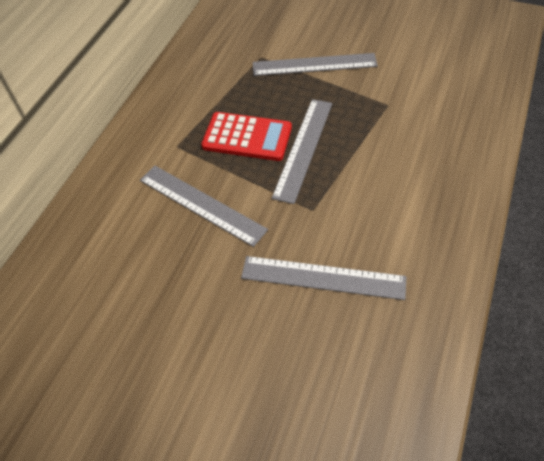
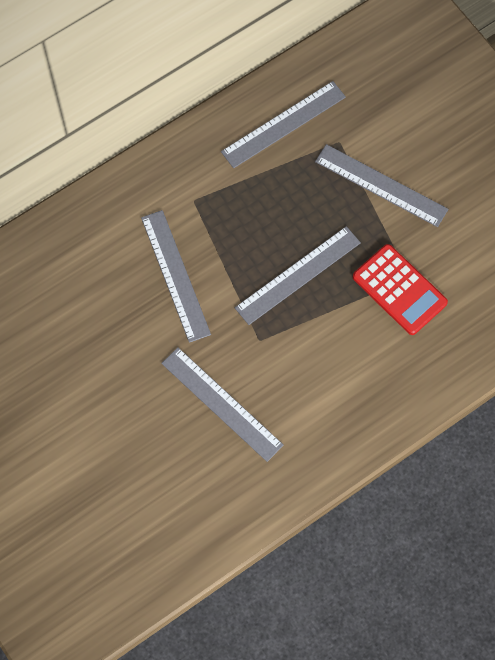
camera: 30 degrees right, 15 degrees up
(211, 67) = (283, 124): none -> grey ruler
(247, 137) = (259, 231): red calculator -> red calculator (399, 290)

